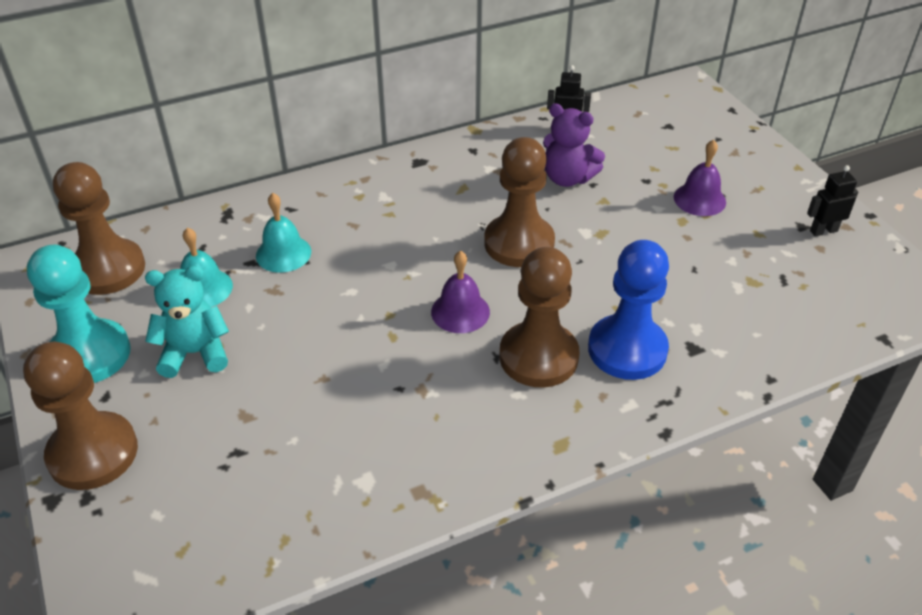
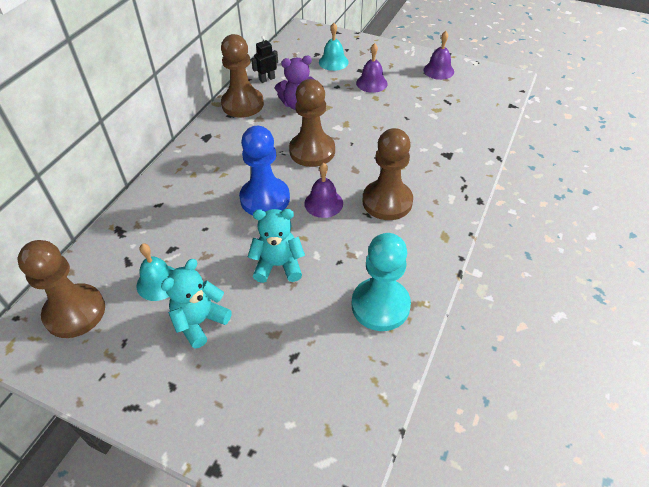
camera: 40 degrees left, 5 degrees up
(90, 354) = (129, 370): turquoise pawn -> turquoise pawn (380, 305)
(93, 453) = (206, 423): brown pawn -> brown pawn (242, 104)
(283, 253) = (185, 232): turquoise bell -> turquoise bell (333, 62)
(331, 348) = (278, 265): none -> turquoise teddy bear
(627, 349) = (421, 173): blue pawn -> blue pawn (265, 199)
(823, 231) = (438, 70): black robot -> purple bell

